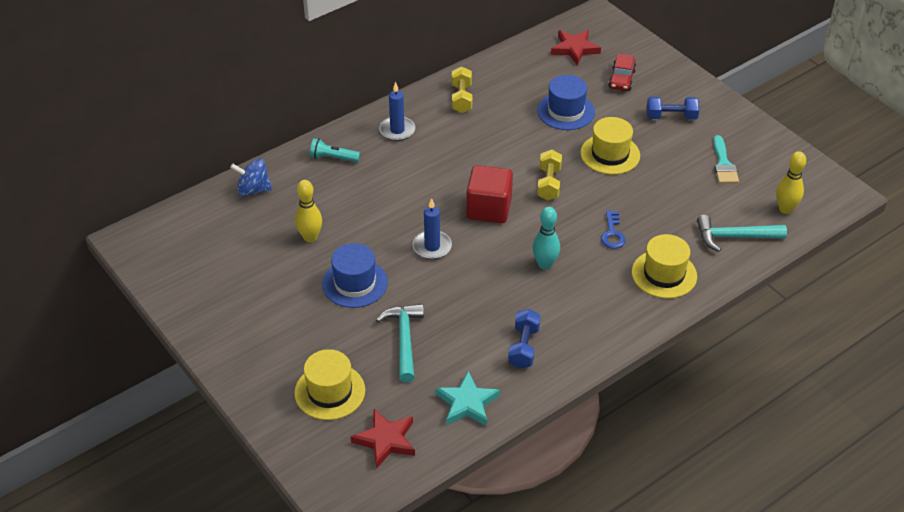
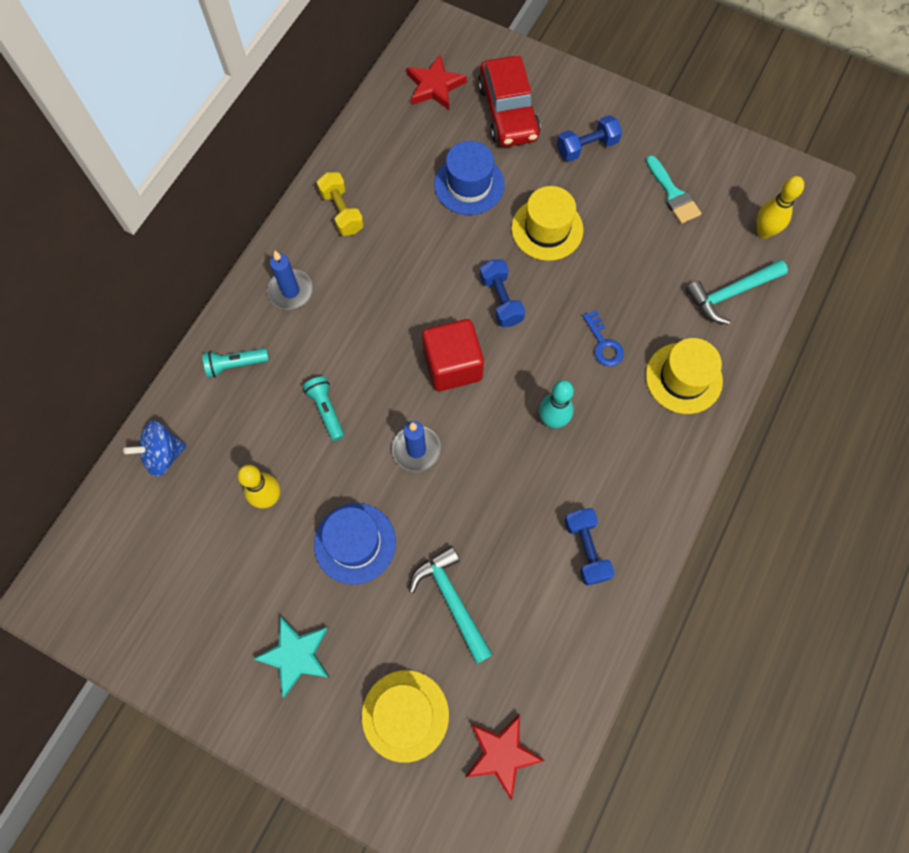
camera: 25 degrees left, 25 degrees up
(381, 203) = (326, 410): none -> turquoise flashlight
(467, 403) = (564, 657): turquoise star -> turquoise star (296, 655)
(549, 183) = (501, 300): yellow dumbbell -> blue dumbbell
(621, 79) = (508, 112): red car -> red car, size x1.69

